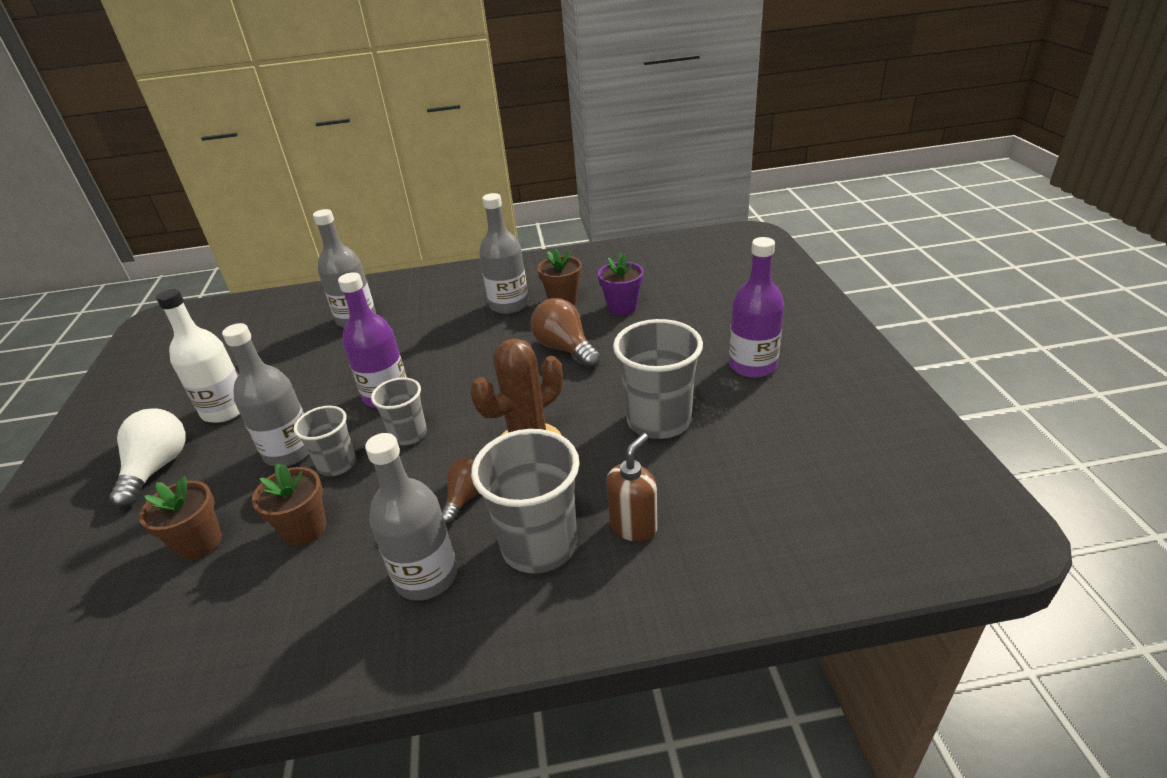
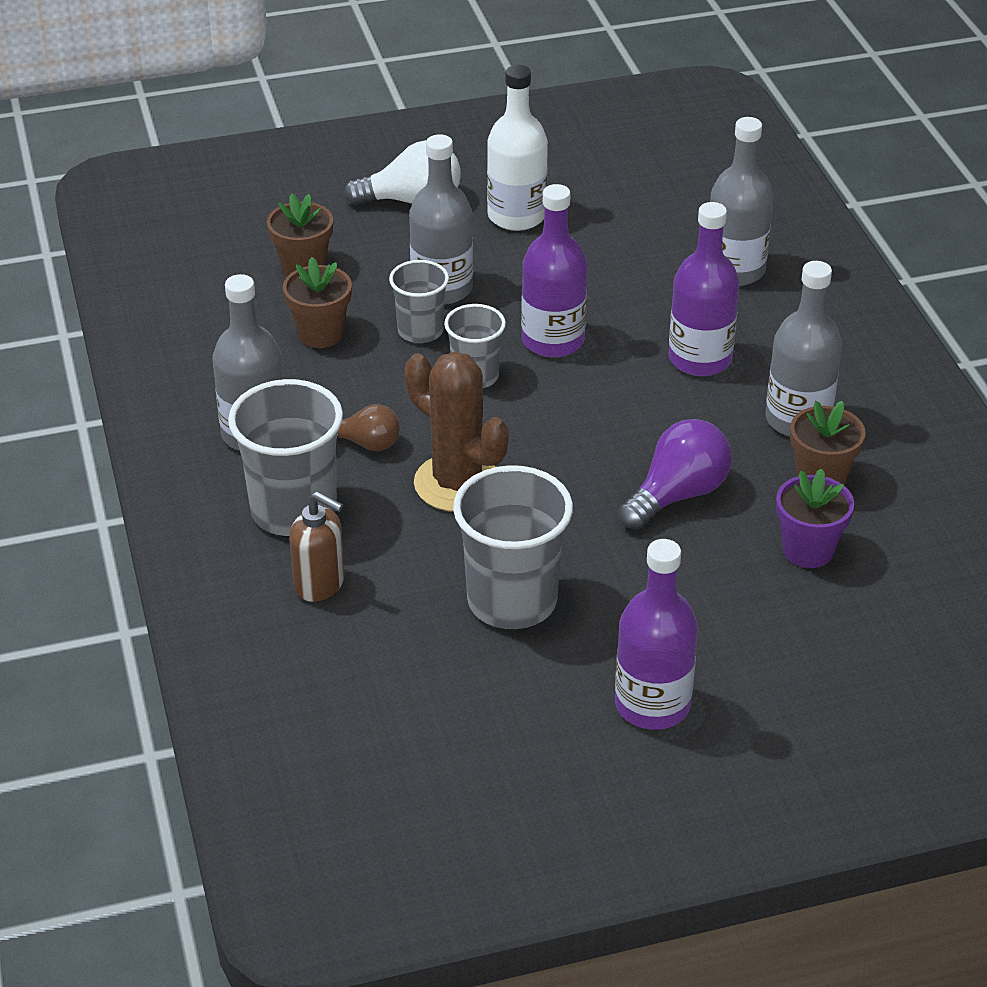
camera: 80 degrees right, 5 degrees up
(437, 335) = (700, 359): none -> purple bottle
(565, 349) = (677, 495): brown light bulb -> purple light bulb

